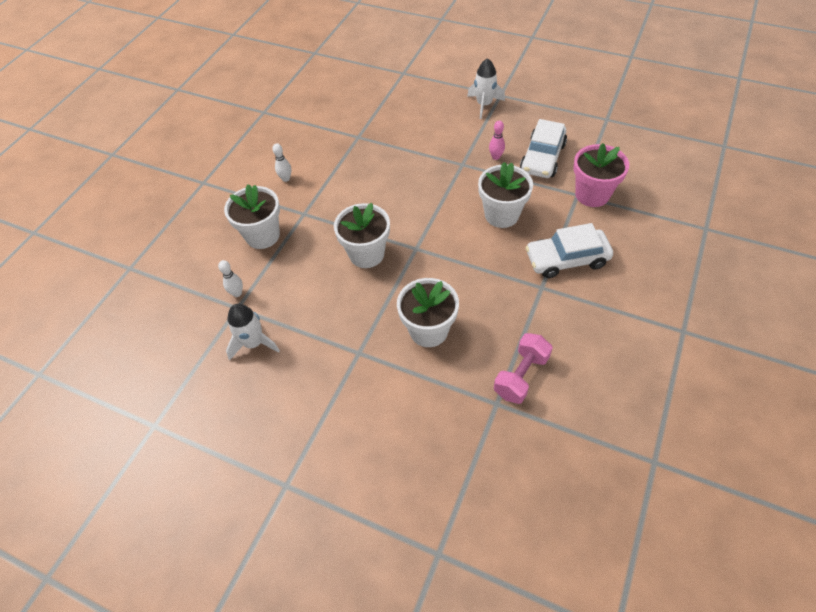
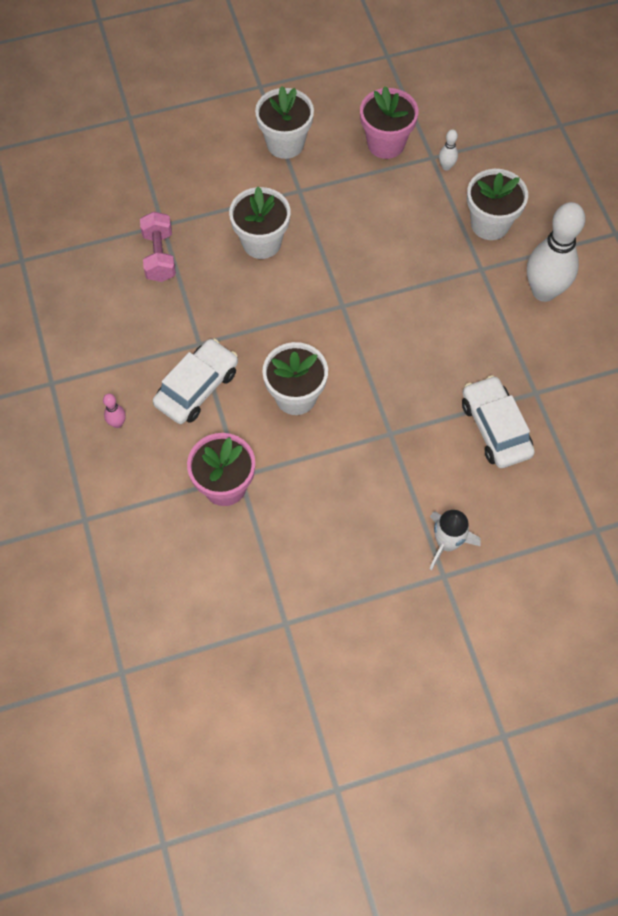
camera: 135 degrees right, 10 degrees up
(254, 343) = (386, 143): white rocket -> pink flower pot
(286, 179) = (544, 291): white bowling pin -> white bowling pin, size x2.45
(366, 254) = (380, 270): white flower pot -> white flower pot (285, 143)
(496, 157) = (364, 468): pink bowling pin -> pink bowling pin (117, 423)
(542, 158) = (313, 503): white car -> white car (495, 428)

